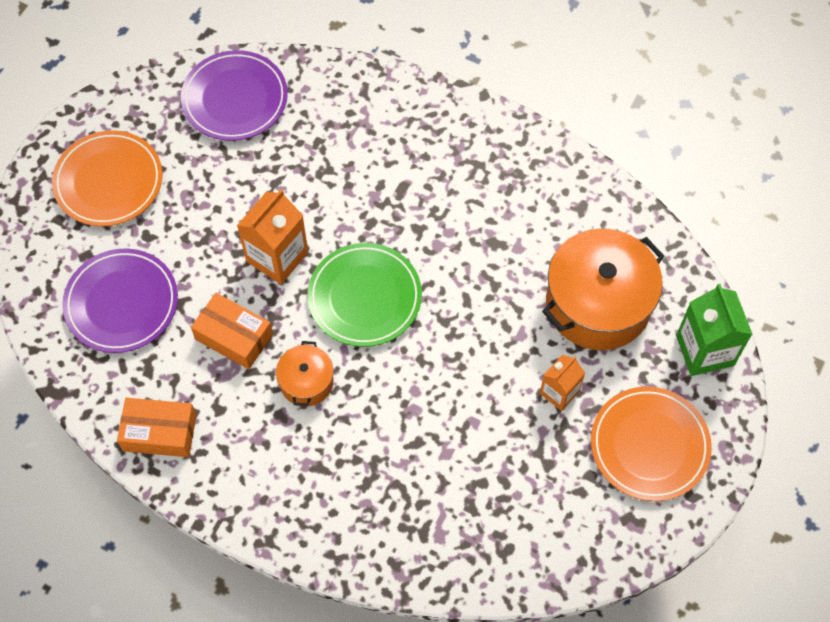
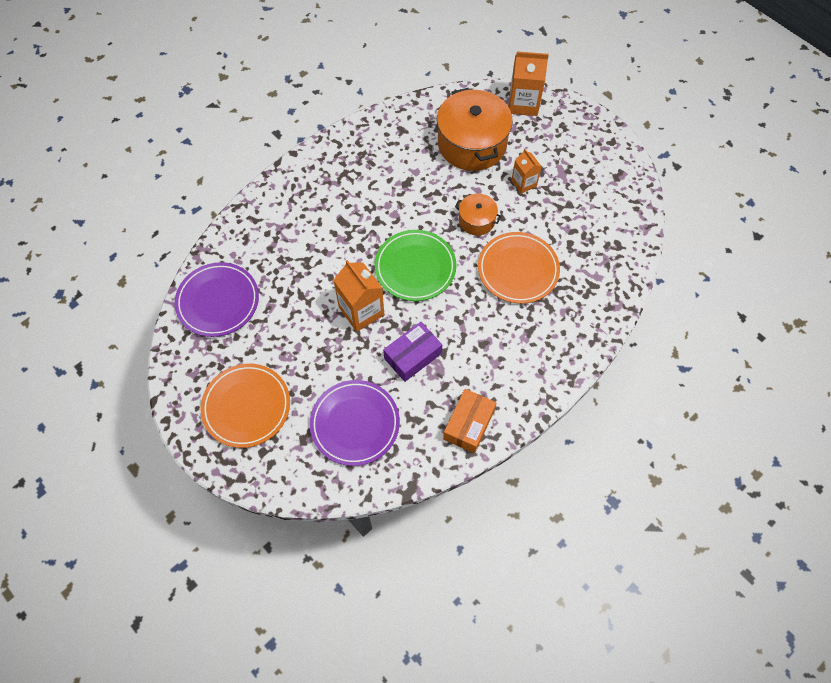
camera: 70 degrees left, 0 degrees up
(234, 337) = (412, 356): orange box -> purple box
(306, 382) = (464, 320): orange pot -> orange pot (476, 220)
(649, 445) = (574, 151): orange plate -> orange plate (518, 270)
(704, 350) = (523, 103): green carton -> orange carton

